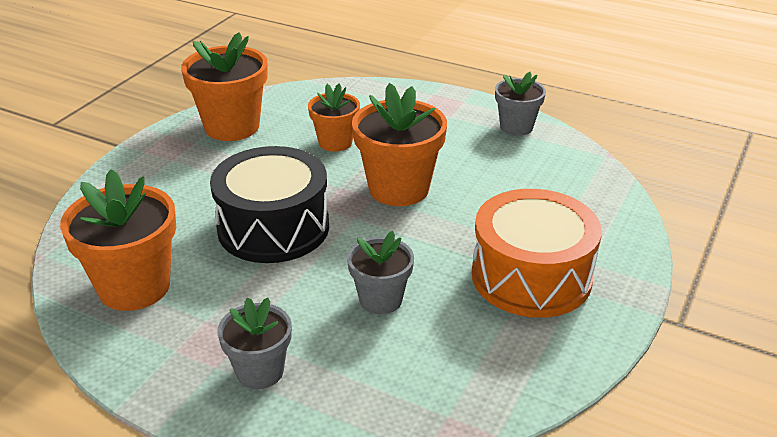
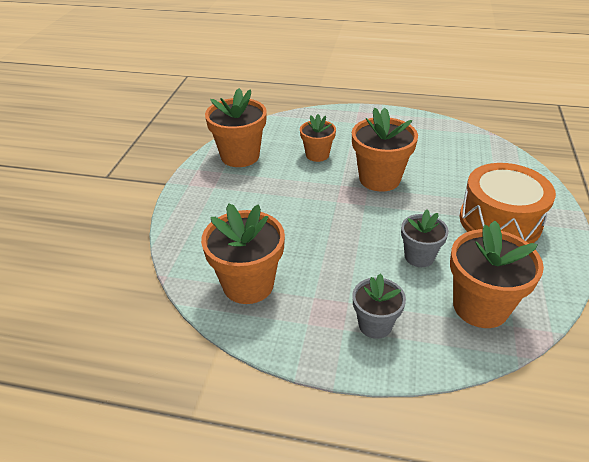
camera: 15 degrees left, 5 degrees up
(273, 227) = (316, 221): black drum -> none
(419, 381) = (480, 307): none -> orange flower pot
(516, 127) = (424, 124): grey flower pot -> none

